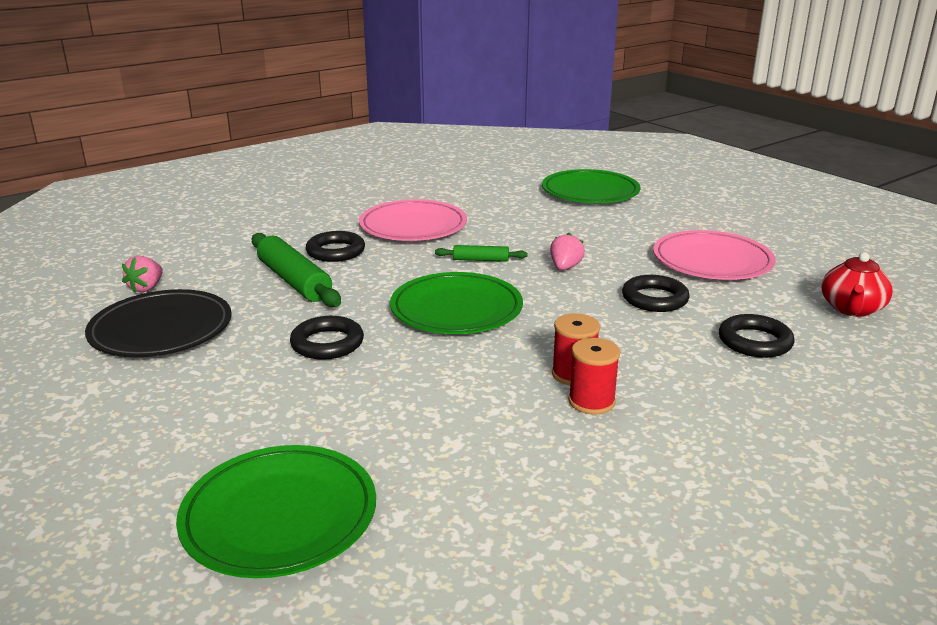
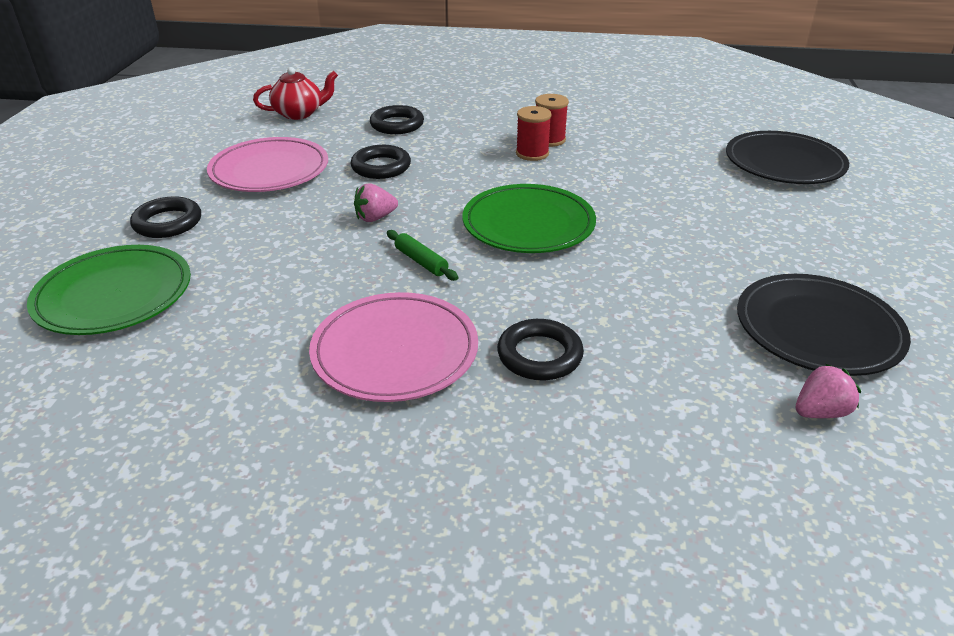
camera: 135 degrees left, 10 degrees up
(279, 516) = (784, 163): green plate -> black plate
(294, 281) = (633, 330): green rolling pin -> none
(327, 343) = (668, 243): black ring -> black ring (168, 223)

